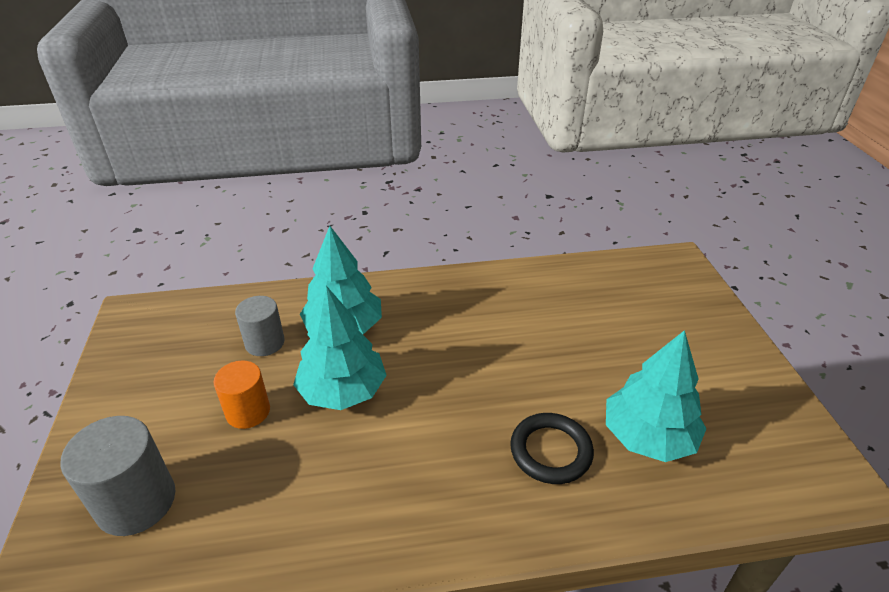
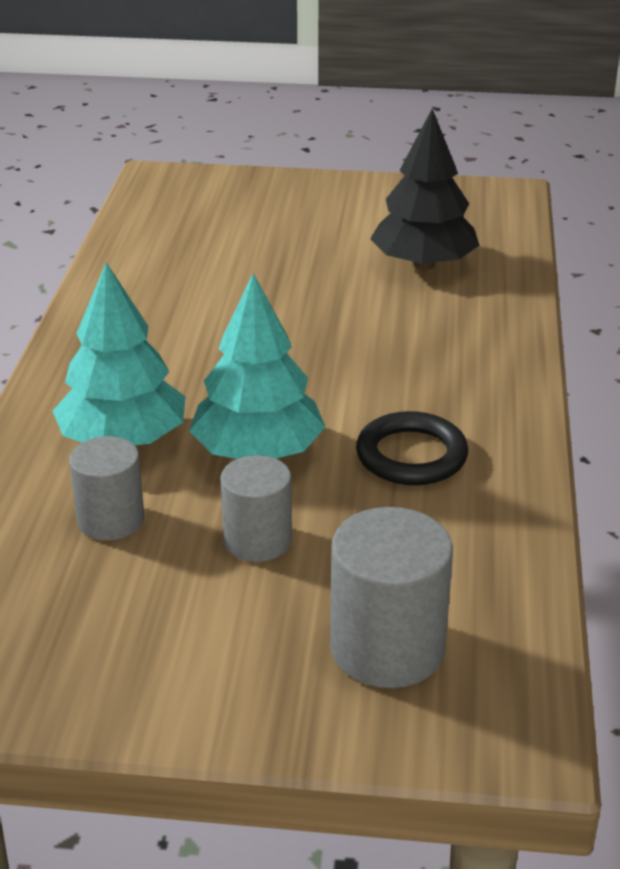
camera: 75 degrees left, 5 degrees down
(248, 411) = (257, 540): orange cylinder -> grey cylinder
(551, 451) = (421, 321): black ring -> black ring (411, 455)
(648, 436) = (423, 264): turquoise tree -> black tree

